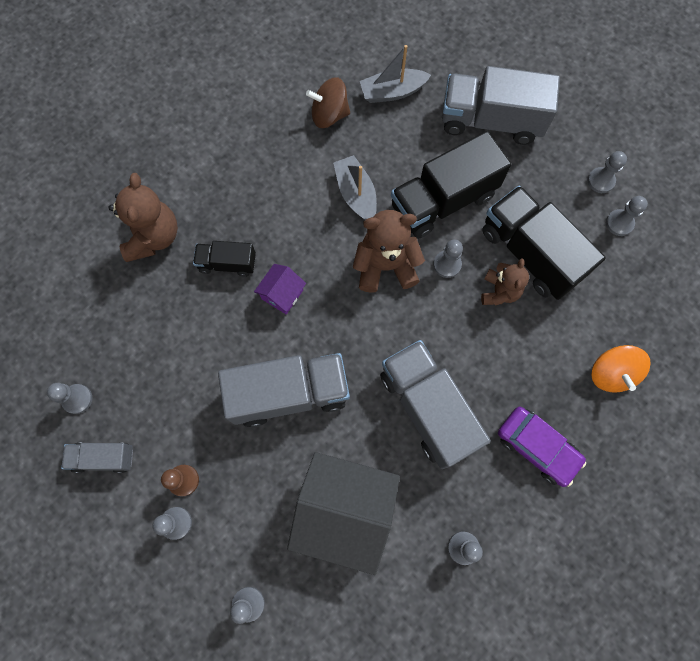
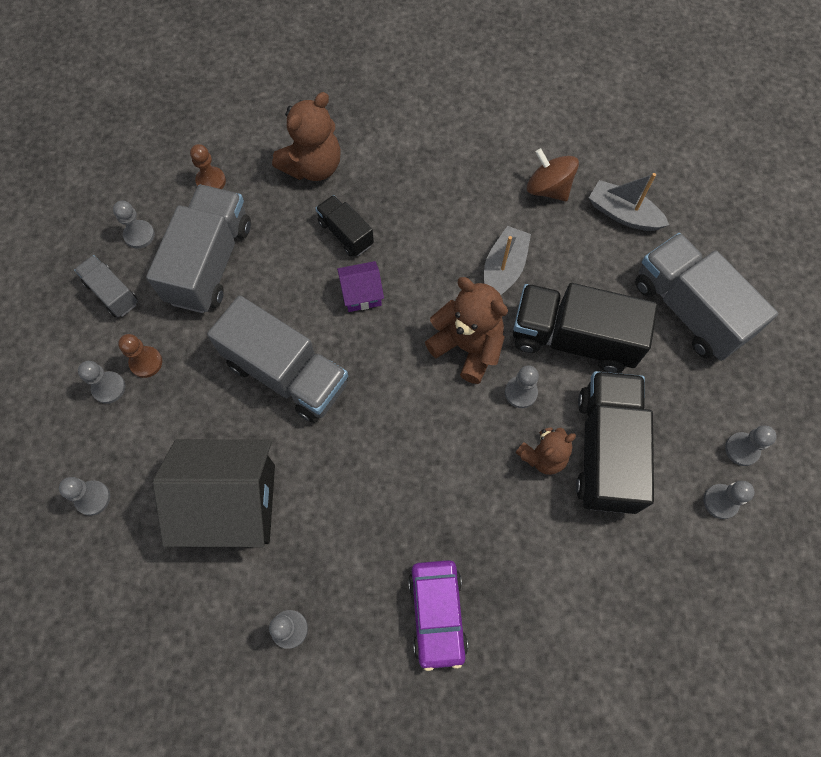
camera: 45 degrees right, 5 degrees down
(88, 313) = (211, 181): none -> brown pawn
(344, 510) = (232, 503): black house -> black house turned 60 degrees counterclockwise
(427, 408) = (380, 490): grey truck -> grey truck (210, 263)
(611, 373) = (571, 621): orange spinning top -> none

